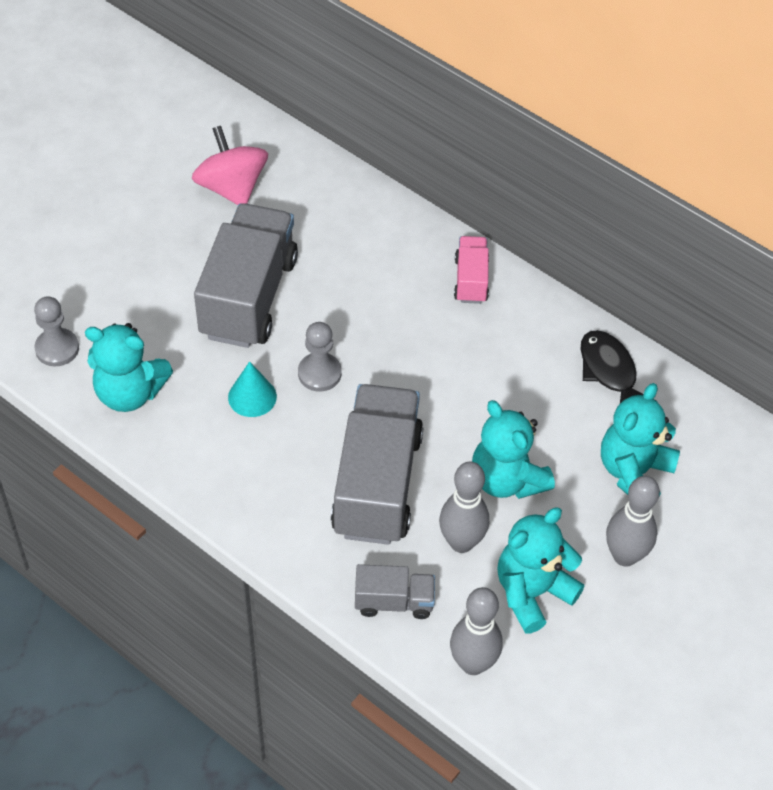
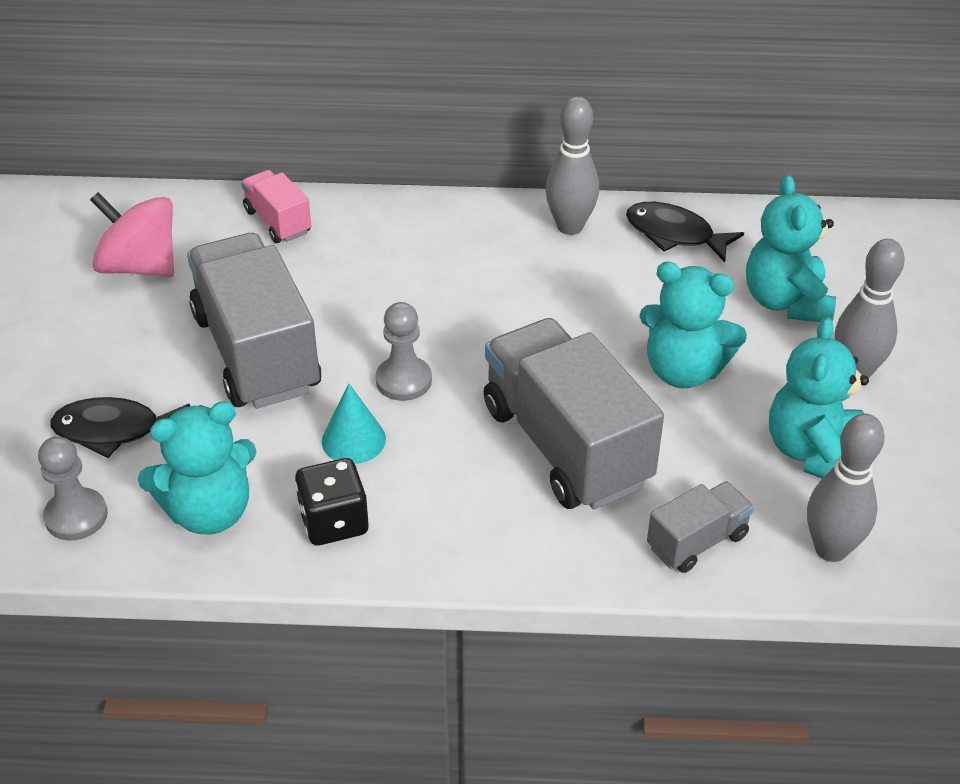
camera: 35 degrees left, 10 degrees down
(122, 303) = (114, 431): none -> black fish
(193, 445) = (334, 522): none -> black dice
(461, 542) = (702, 449): grey bowling pin -> grey bowling pin (570, 226)
(471, 280) = (470, 226): pink truck -> pink truck (278, 222)

